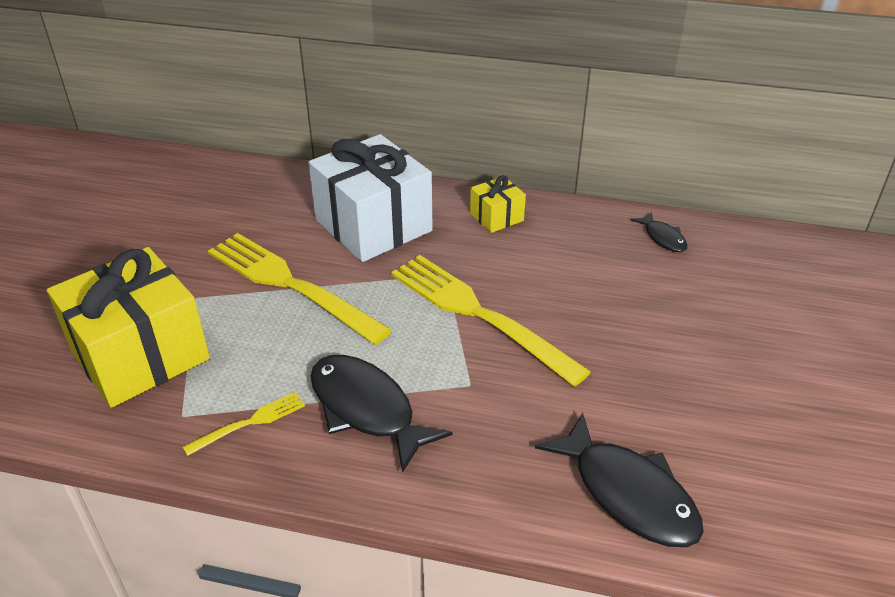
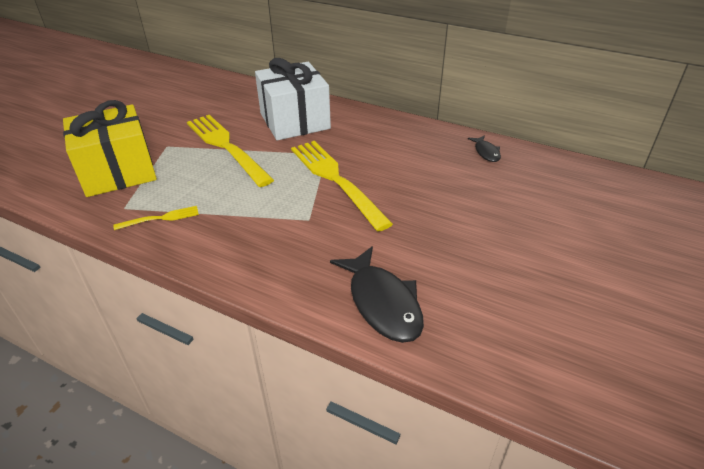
camera: 15 degrees right, 0 degrees up
(366, 409) = (235, 223): black fish -> none
(496, 217) = (377, 126): yellow gift -> none

